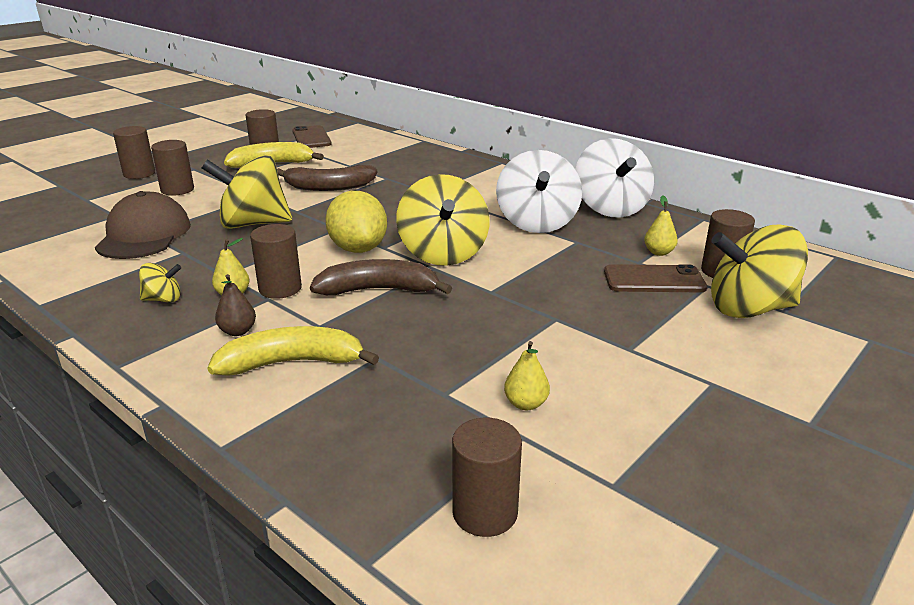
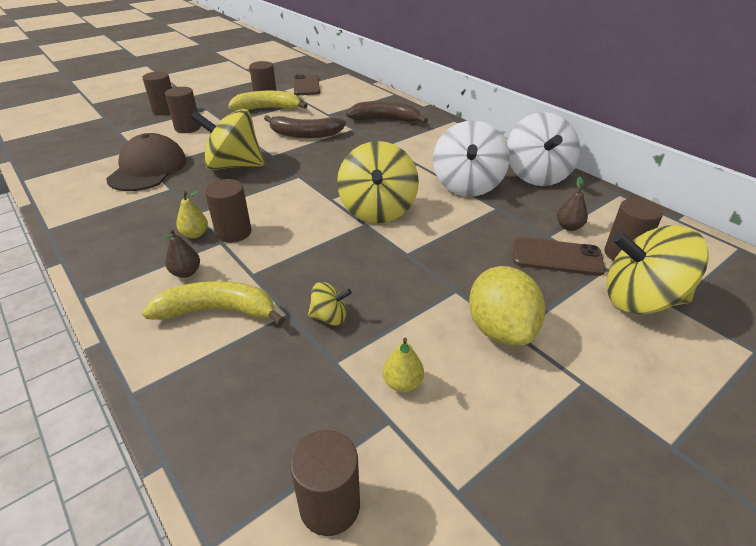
camera: 10 degrees right, 10 degrees up
(163, 299) = (140, 234): yellow spinning top -> yellow spinning top (329, 317)
(358, 249) = (309, 198): yellow lemon -> yellow lemon (500, 329)
(378, 290) = (312, 242): brown banana -> brown banana (385, 120)
(658, 252) = (569, 227): yellow pear -> brown pear

